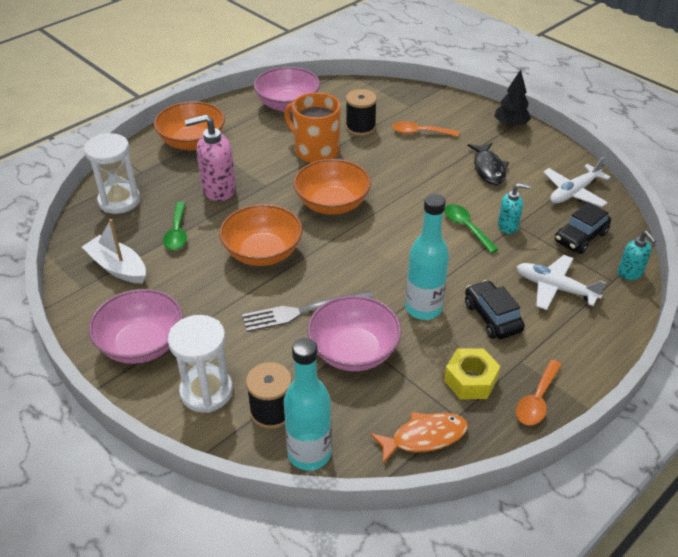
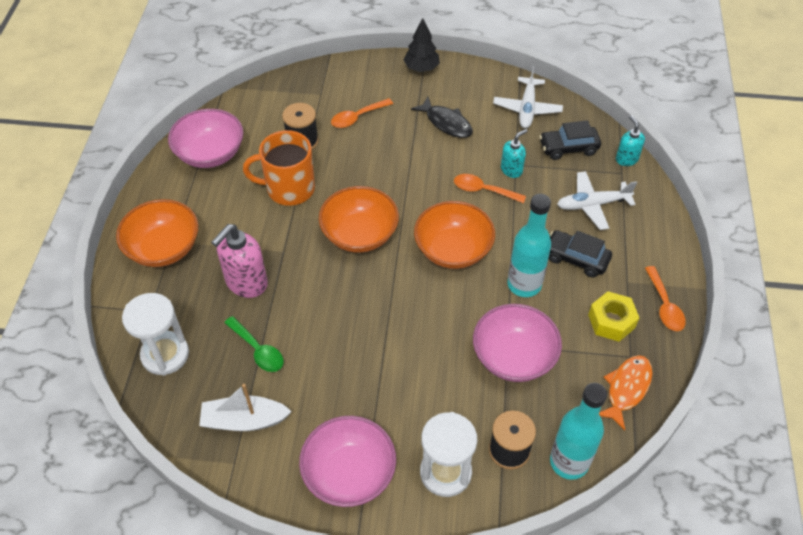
camera: 40 degrees left, 10 degrees up
(263, 253) = (353, 319): orange bowl -> orange bowl (453, 250)
(303, 311) = (442, 350): grey fork -> none
(466, 227) = (483, 190): green spoon -> orange spoon
(580, 237) = (568, 148): black car -> black car turned 75 degrees clockwise
(630, 273) = (626, 159): turquoise soap dispenser -> turquoise soap dispenser turned 135 degrees counterclockwise

